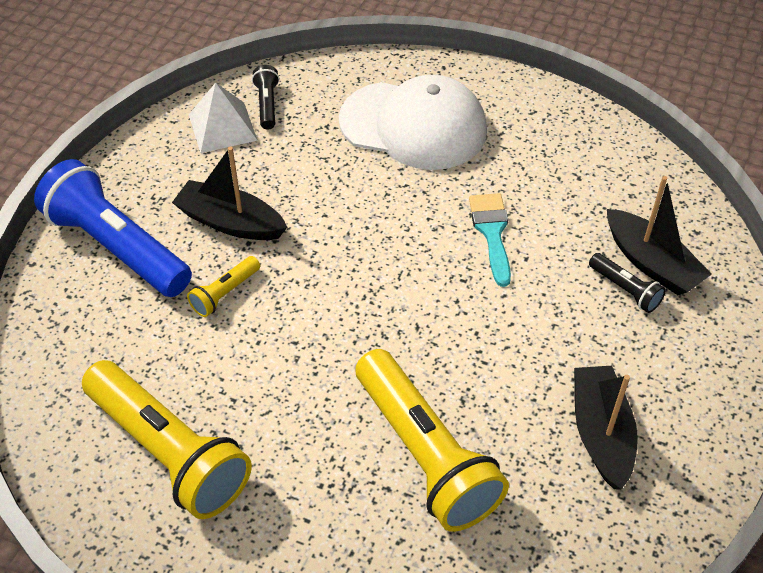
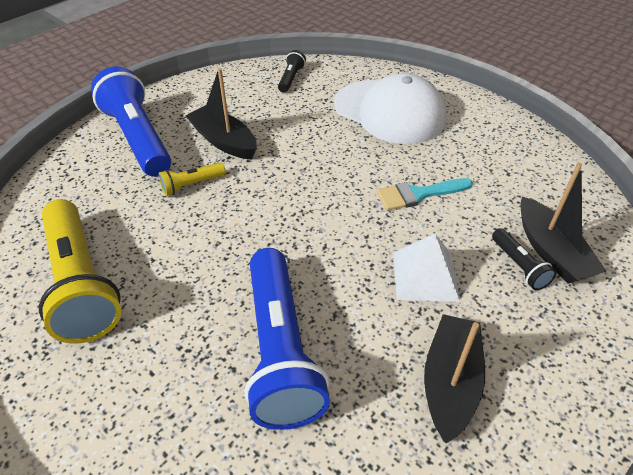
camera: 20 degrees right, 5 degrees down
(222, 127) = (253, 85): white pyramid -> white pyramid (425, 276)
(425, 454) = (280, 350): yellow flashlight -> blue flashlight
(492, 232) = (418, 194): turquoise brush -> turquoise brush turned 120 degrees counterclockwise

